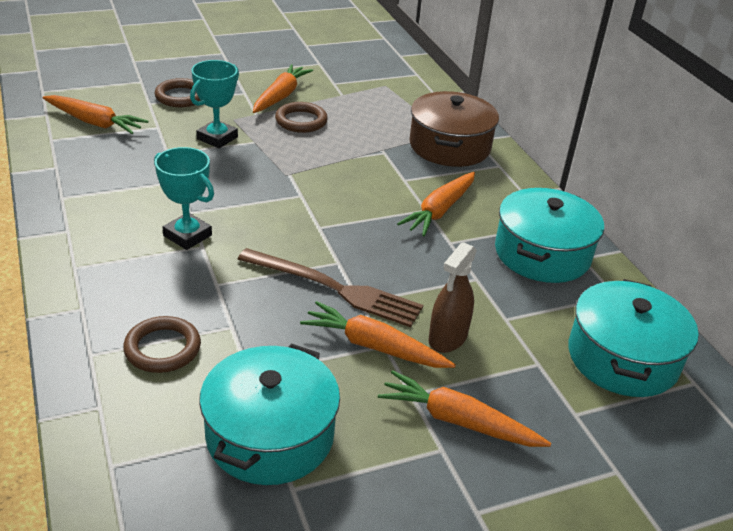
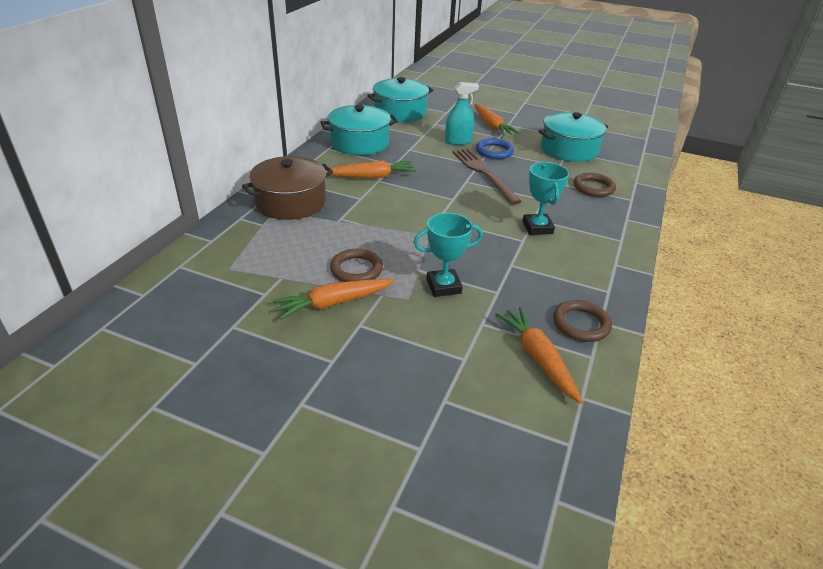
camera: 135 degrees left, 0 degrees up
(181, 96) = (425, 351): brown ring -> brown ring (581, 324)
(374, 346) = (494, 151): orange carrot -> blue ring
(448, 338) = (458, 141): brown spray bottle -> turquoise spray bottle

